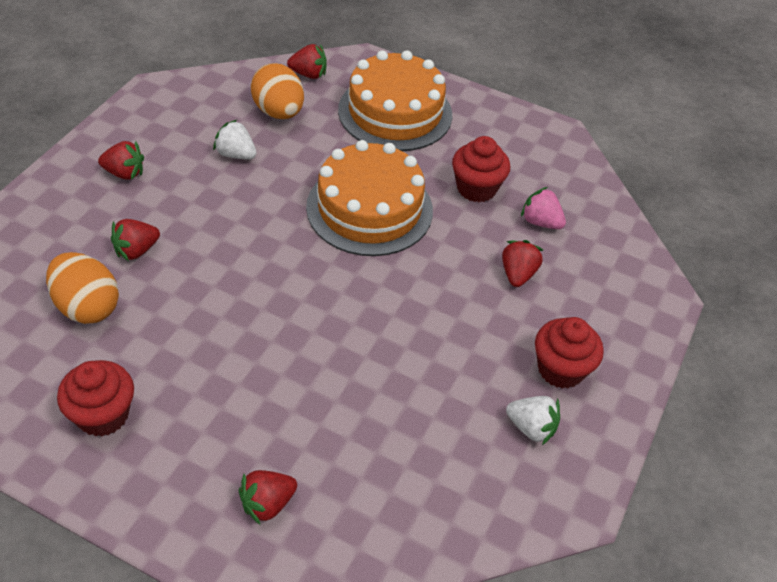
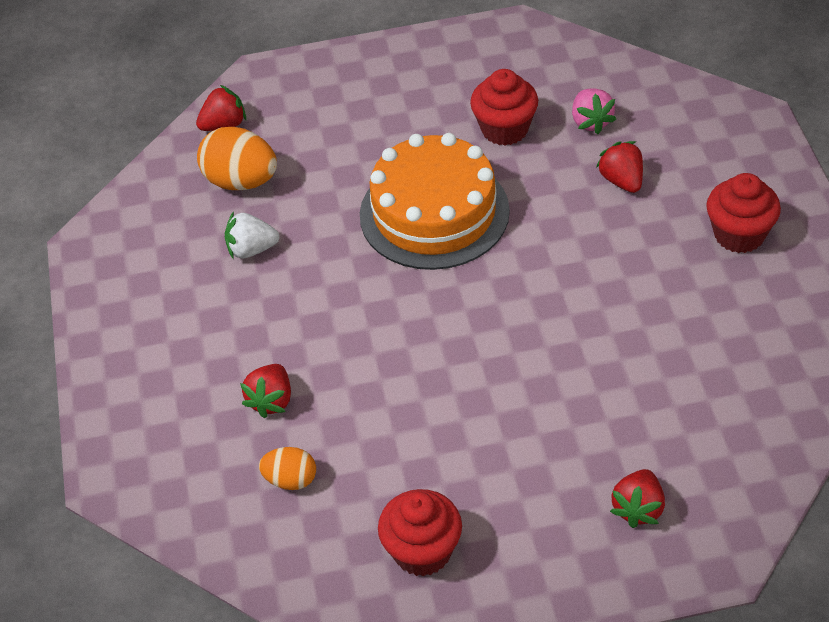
camera: 30 degrees left, 0 degrees up
(87, 306) = (291, 480): orange egg -> orange egg, size x0.58
(124, 173) = (166, 342): red strawberry -> none
(395, 112) = (351, 107): orange cake -> none
(531, 428) = (767, 297): white strawberry -> none
(540, 222) = (591, 122): pink strawberry -> pink strawberry turned 105 degrees counterclockwise

